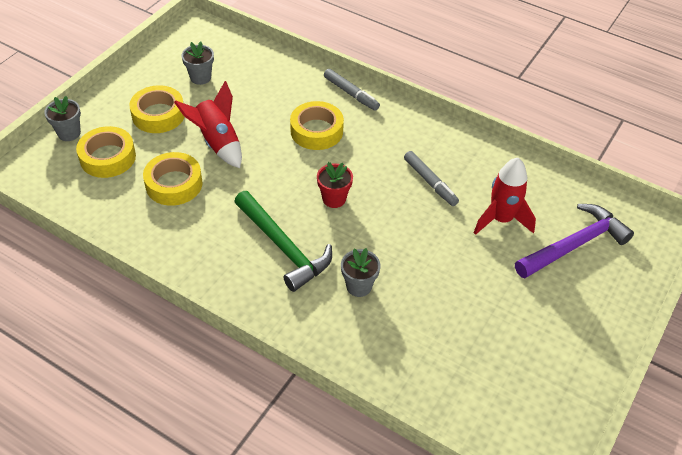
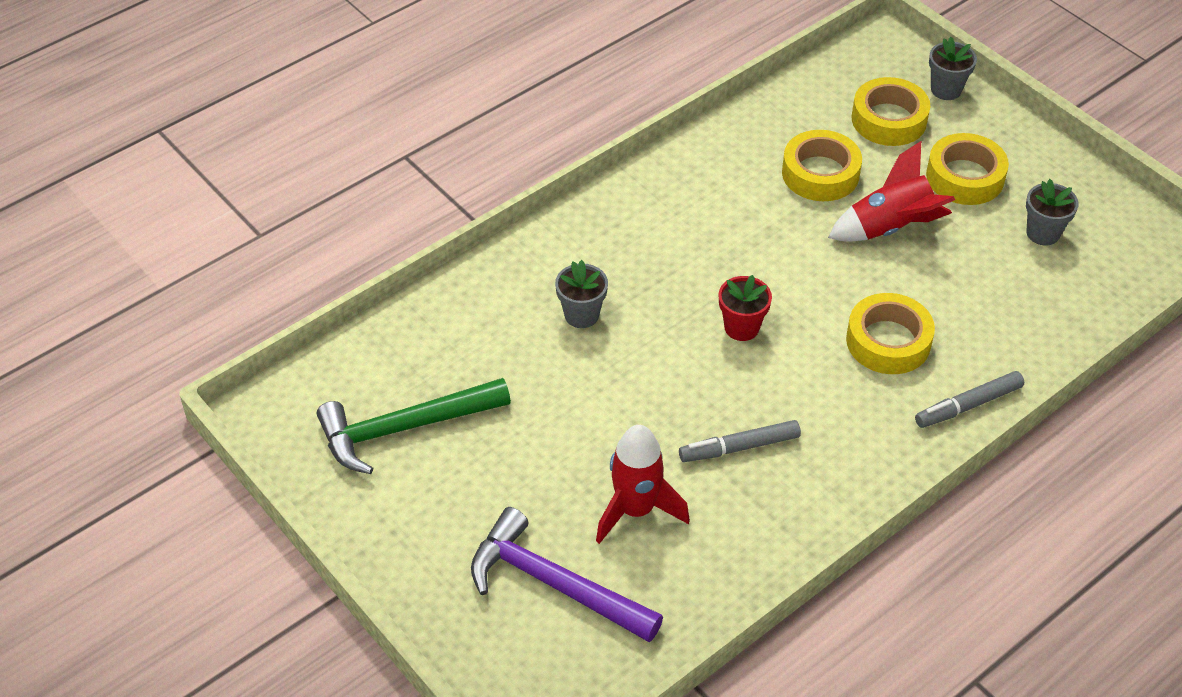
camera: 110 degrees right, 0 degrees up
(283, 247) = (673, 257): green hammer -> green hammer (405, 428)
(574, 245) = (554, 584): purple hammer -> purple hammer turned 135 degrees clockwise

